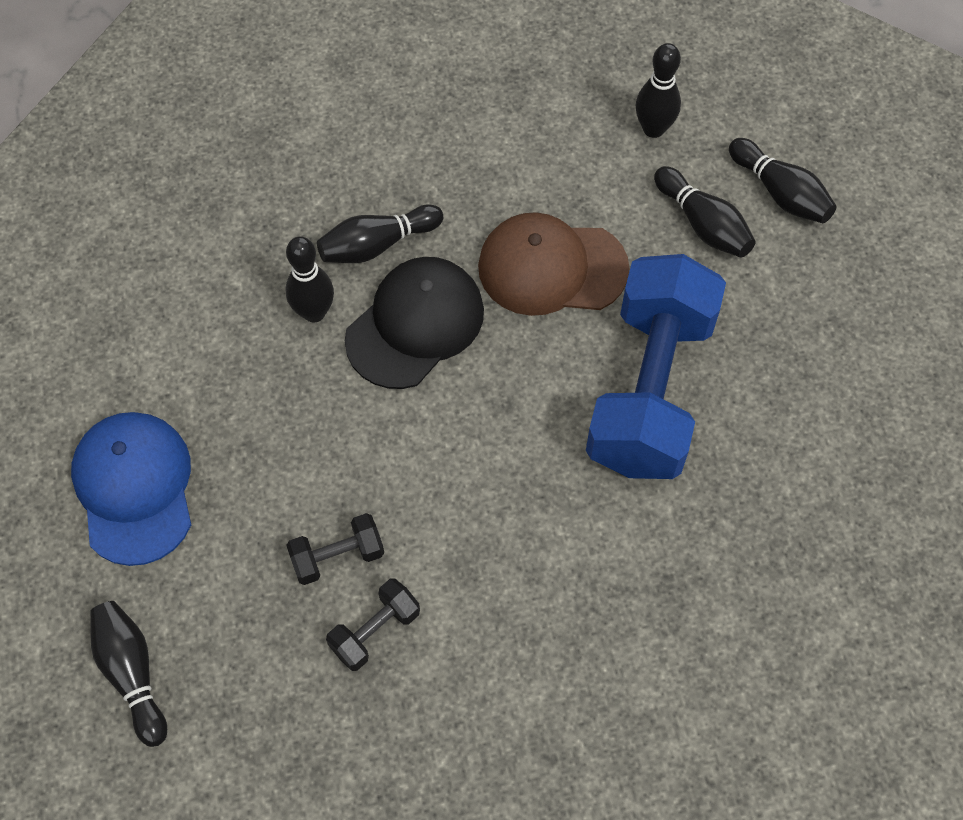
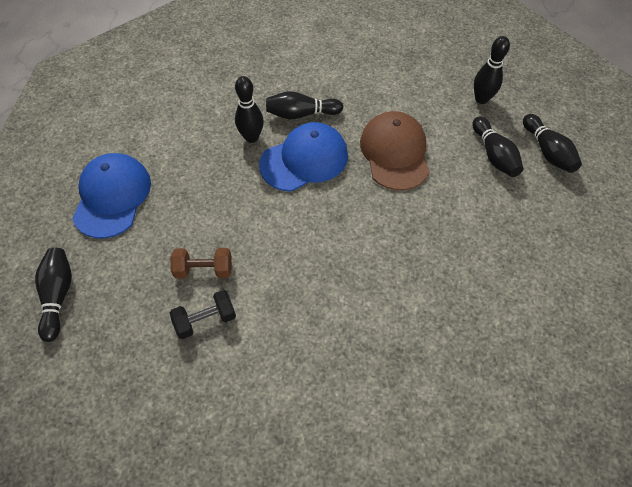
camera: 20 degrees right, 5 degrees down
(337, 556) = (204, 269): black dumbbell -> brown dumbbell
(415, 325) = (304, 160): black cap -> blue cap
(552, 268) = (395, 153): brown cap -> brown cap turned 60 degrees clockwise
(650, 390) = (428, 235): blue dumbbell -> none

